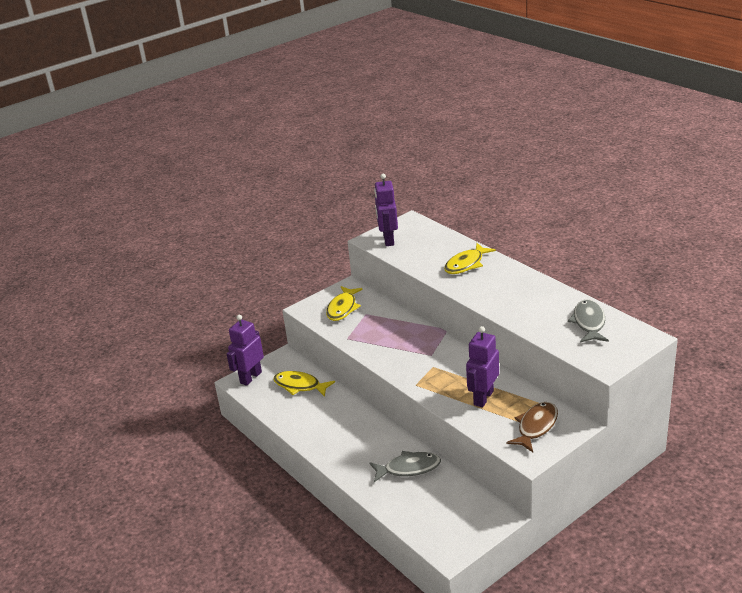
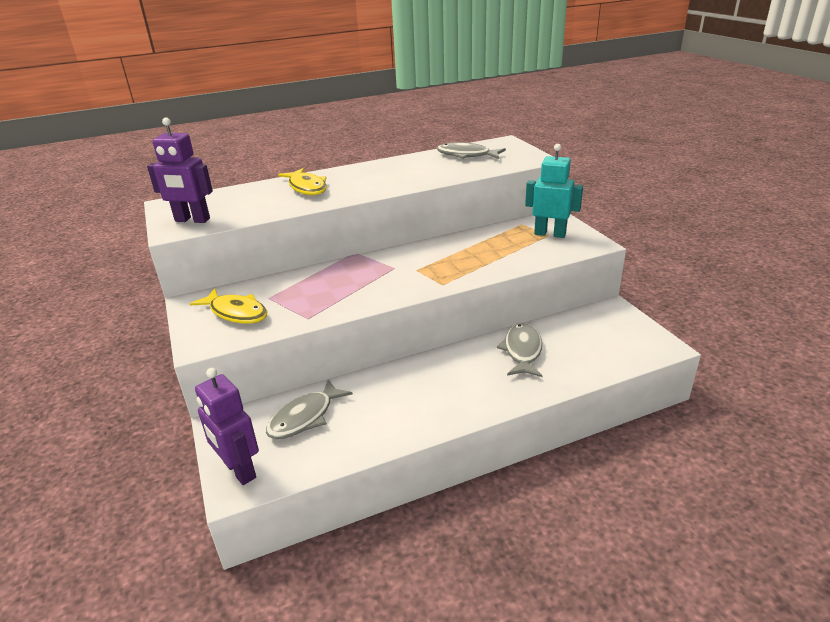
camera: 75 degrees left, 0 degrees up
(300, 386) = (305, 417): yellow fish -> grey fish
(483, 398) = (491, 251): purple robot -> none
(536, 427) = (550, 234): brown fish -> turquoise robot

